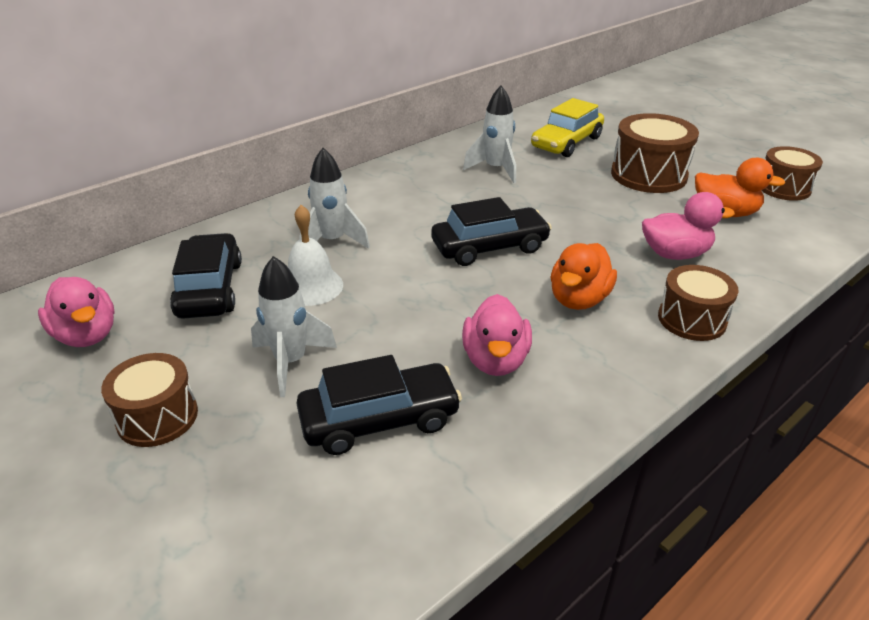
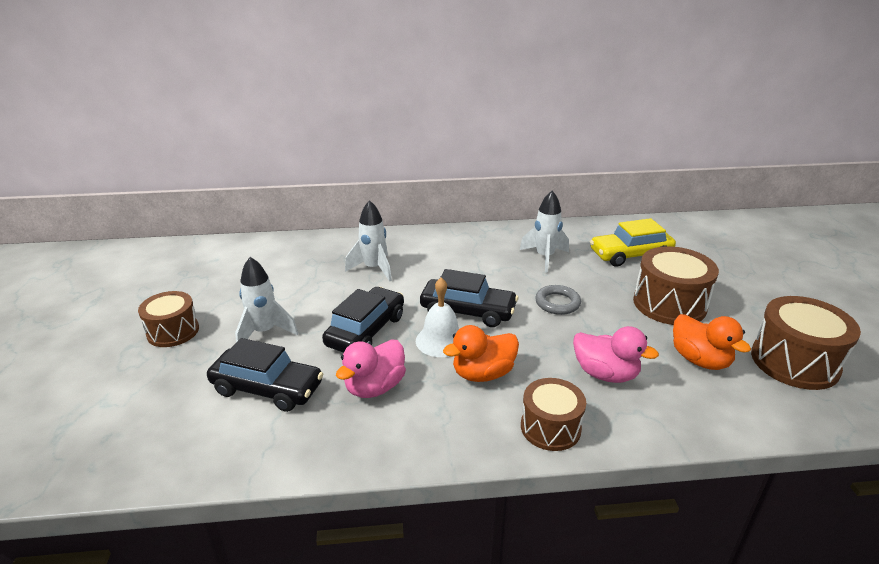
camera: 35 degrees right, 5 degrees down
(87, 335) = (194, 273): pink duck -> none
(210, 289) = (276, 271): black car -> black car (366, 331)
(311, 286) = (328, 292): white bell -> white bell (441, 340)
(560, 208) = (557, 303): none -> grey ring
(783, 188) = (794, 362): brown drum -> brown drum, size x1.52

